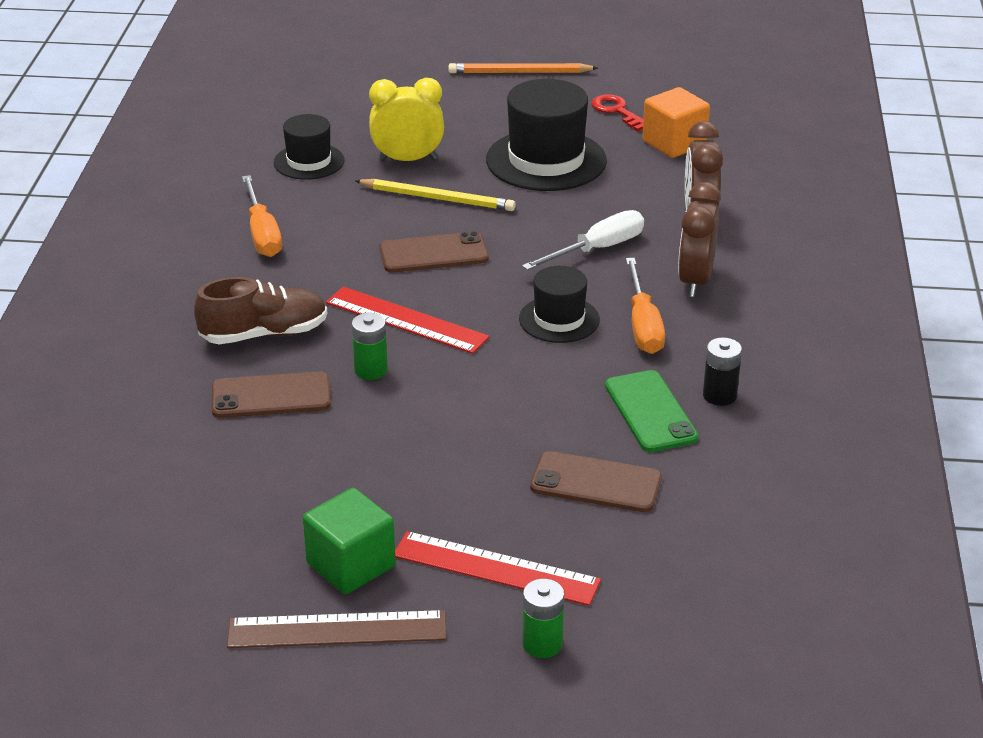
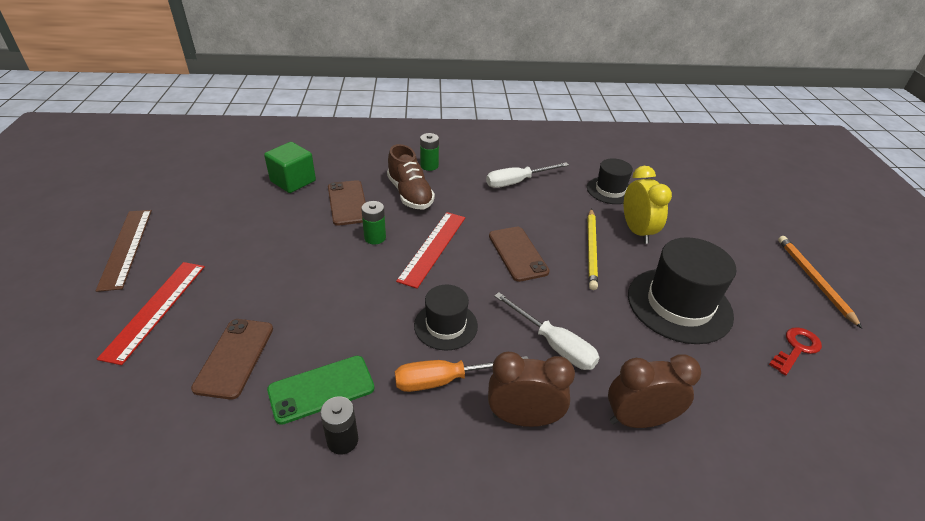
camera: 80 degrees right, 5 degrees up
(262, 234) = (517, 182): orange screwdriver -> white screwdriver
(351, 565) = (181, 247): green cube -> green cube (293, 181)
(542, 644) = (70, 337): green battery -> green battery (429, 166)
(674, 143) = (766, 395): orange cube -> none

